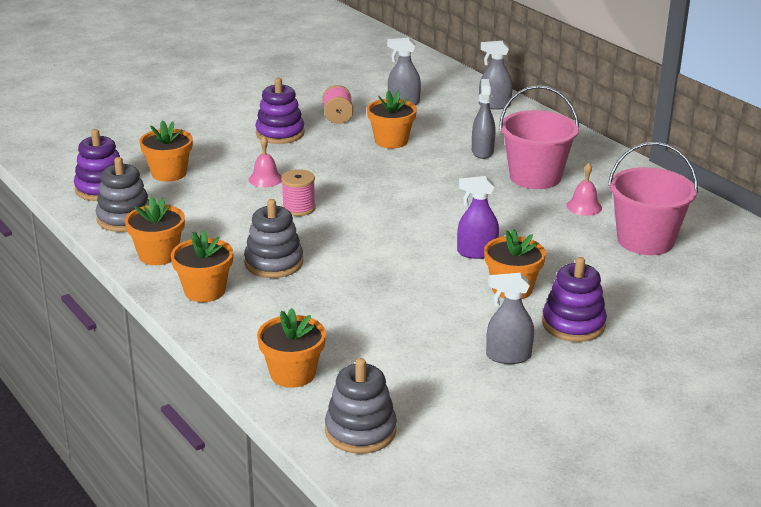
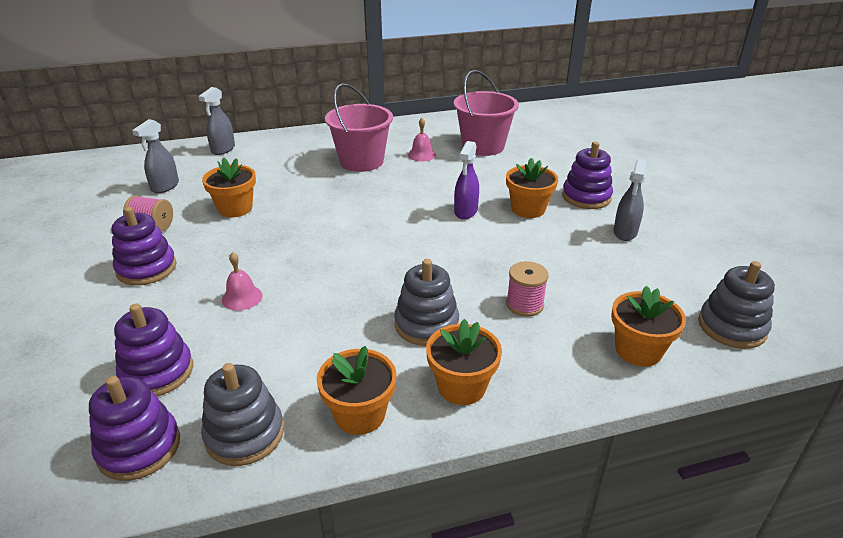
camera: 70 degrees left, 5 degrees up
(169, 173) = (157, 372): orange flower pot -> purple stacking toy
(299, 208) = (324, 287): pink spool -> pink spool (524, 304)
(482, 151) = (299, 172): grey spray bottle -> none

